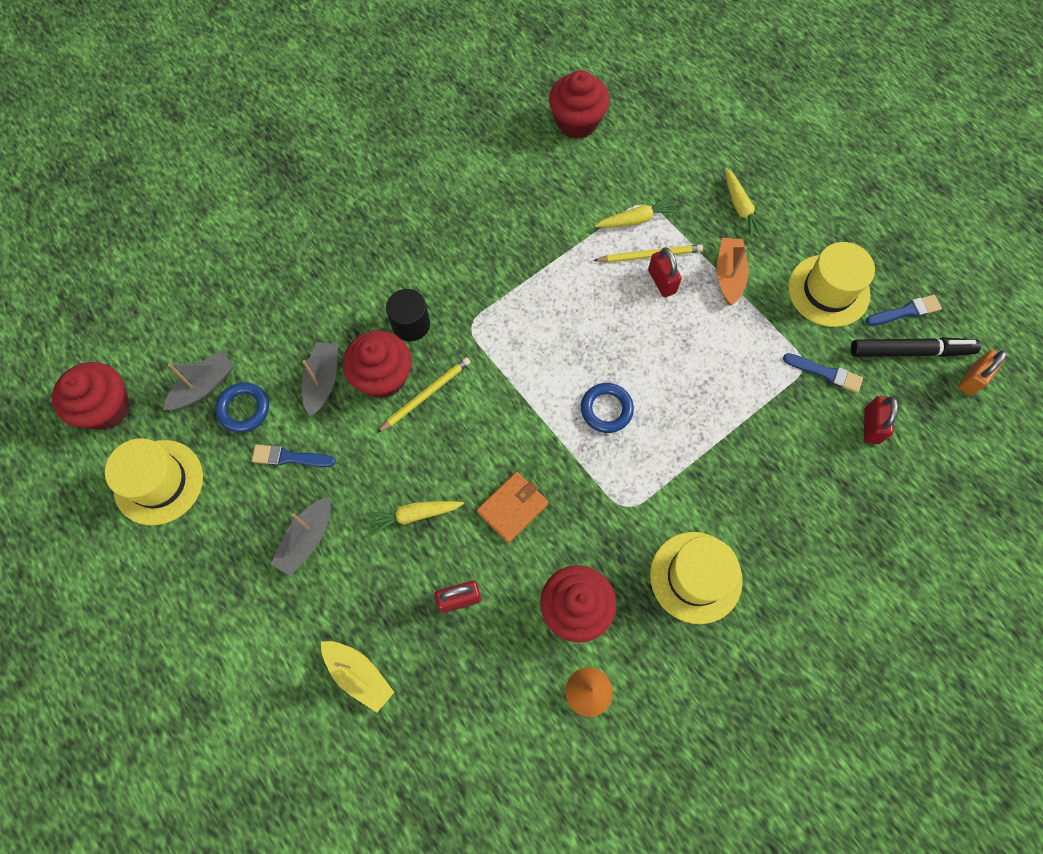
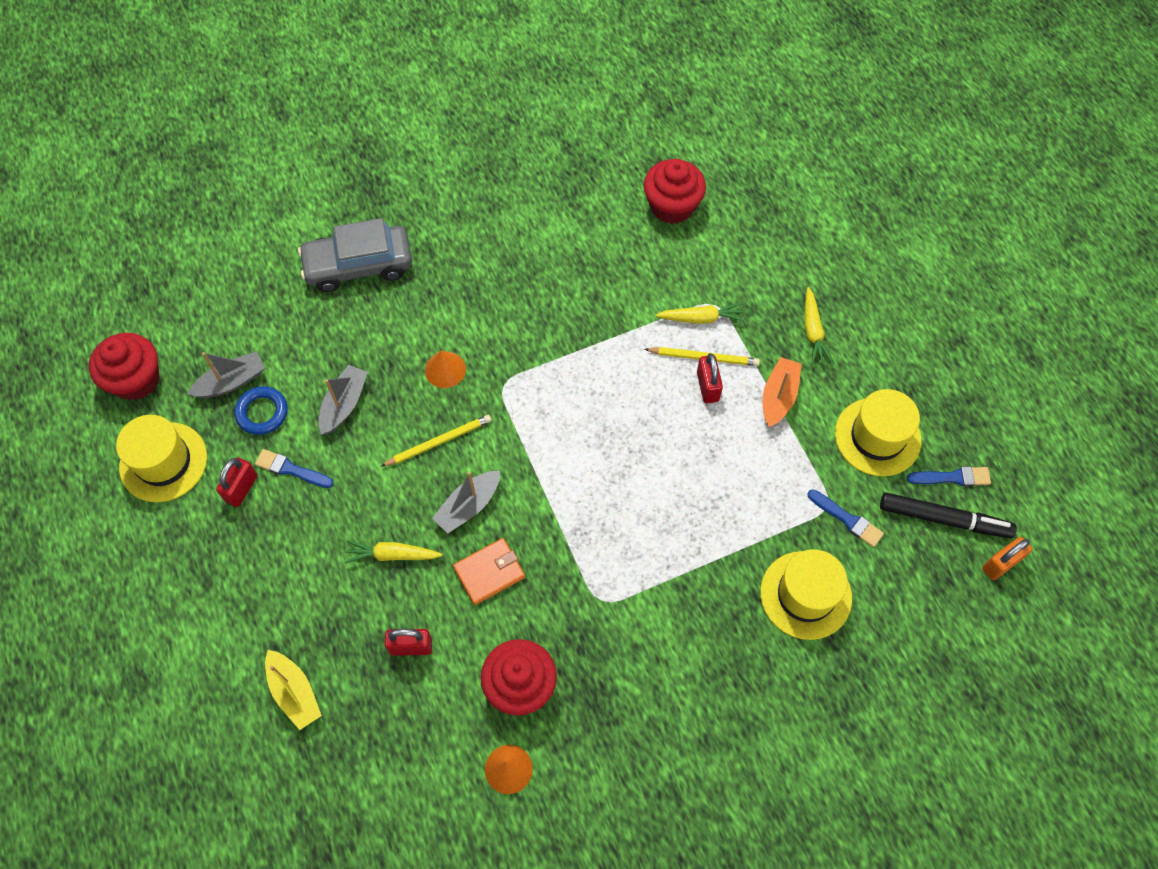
camera: 15 degrees right, 5 degrees down
(296, 244) = (359, 265): none -> grey car
(307, 539) = (284, 551): grey boat -> grey boat (468, 506)
(383, 377) = (403, 414): red cupcake -> none
(411, 324) = (445, 369): black cylinder -> orange cone
(606, 409) = (611, 500): blue ring -> none
(695, 577) = (649, 687): yellow hat -> yellow hat (805, 595)
(871, 426) = (878, 584): red padlock -> red padlock (241, 488)

